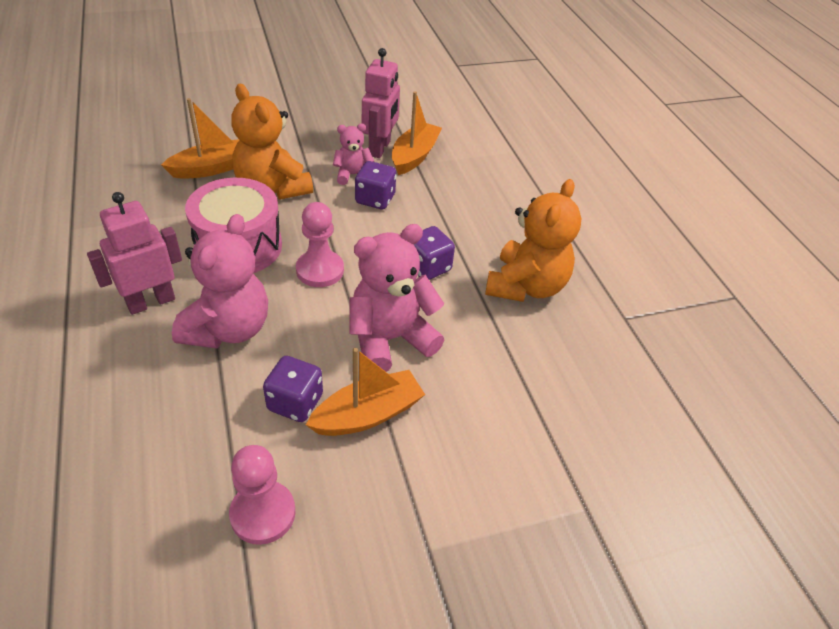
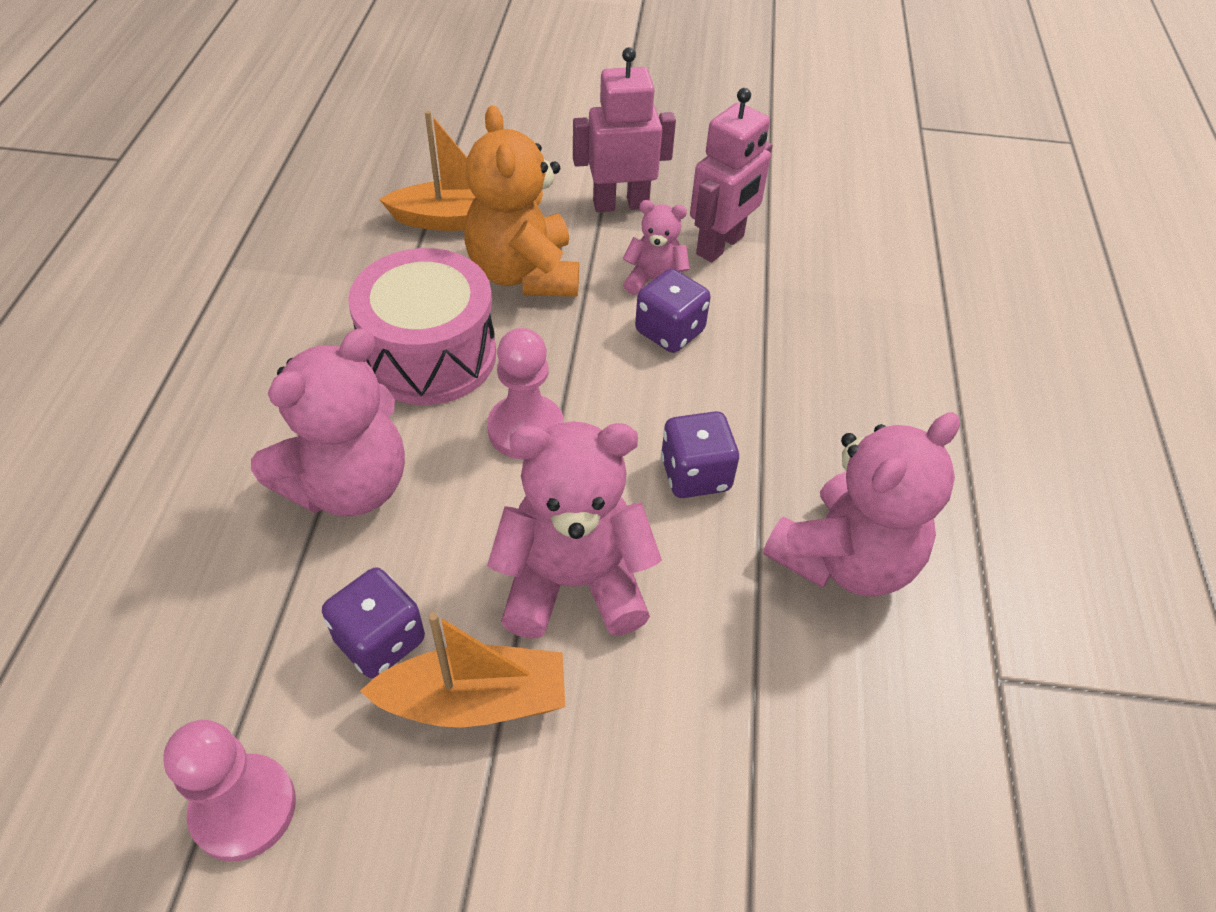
camera: 25 degrees right, 5 degrees up
(151, 302) = (269, 409): pink robot -> pink robot (620, 204)
(414, 156) = (770, 272): orange boat -> none
(526, 286) = (844, 559): orange teddy bear -> pink teddy bear

